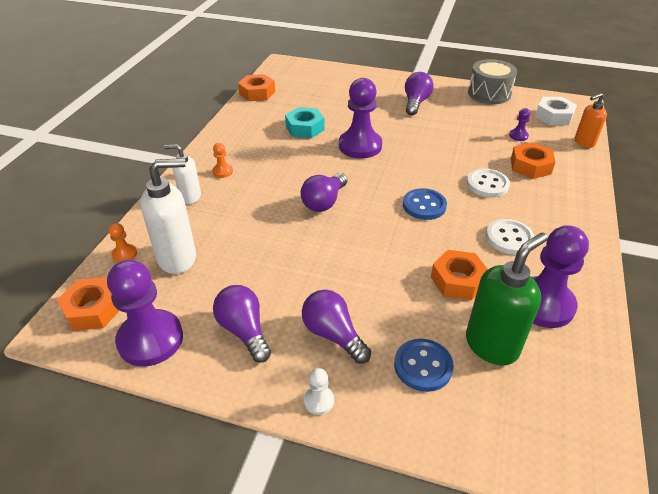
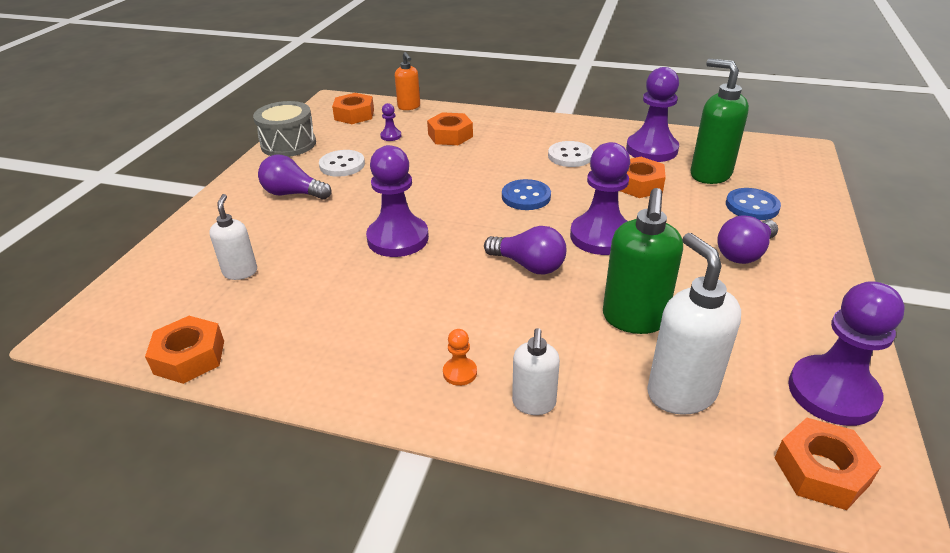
camera: 90 degrees left, 5 degrees down
(124, 254) = (694, 461): orange pawn -> none
(244, 330) = (773, 314): purple light bulb -> none
(254, 247) = (634, 319): none -> green soap dispenser
(305, 128) = (338, 290): turquoise nut -> none
(319, 401) = (826, 259): white pawn -> none
(326, 96) = (240, 272): none -> white soap dispenser
(362, 243) = (601, 236): none -> purple pawn
(487, 184) = (484, 159): white button -> white button (342, 165)
(553, 116) = (354, 115): white nut -> orange nut

